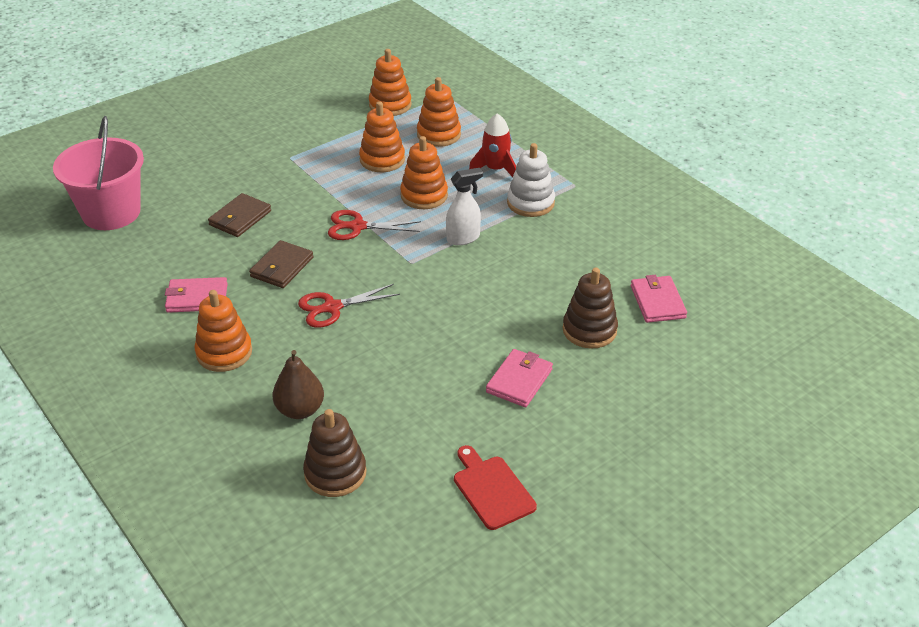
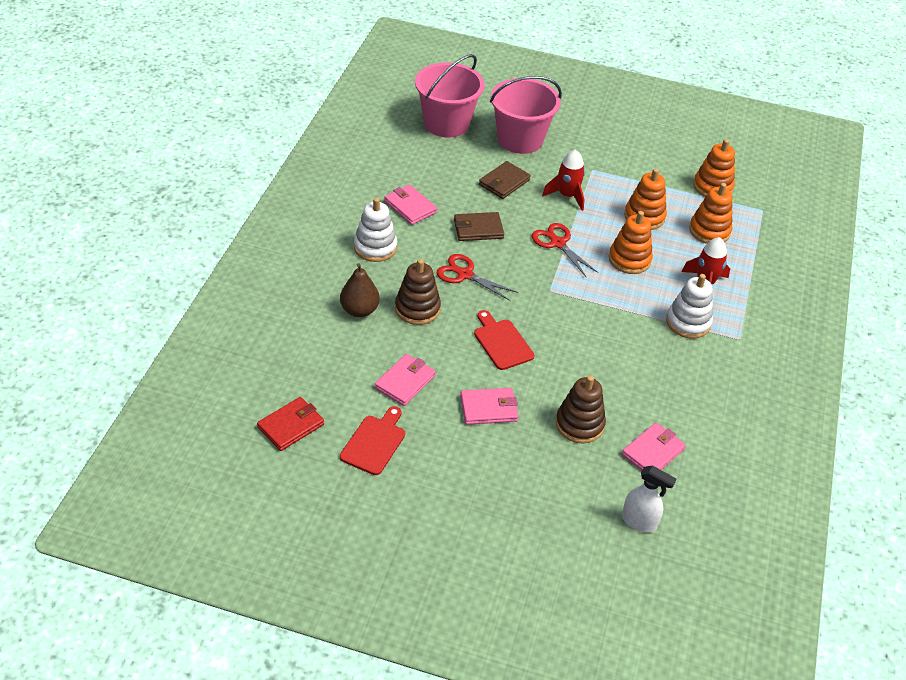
camera: 50 degrees right, 5 degrees up
(195, 178) = (520, 139): none -> pink bucket
(224, 353) = (375, 247): orange stacking toy -> white stacking toy
(240, 218) = (504, 182): brown wallet -> brown wallet turned 45 degrees counterclockwise
(304, 189) = (567, 196): none -> red rocket
(335, 473) = (322, 356): brown stacking toy -> brown stacking toy (417, 309)
(410, 549) = (291, 426): none -> red wallet
(431, 424) = (405, 382): none -> pink wallet
(445, 328) = (501, 342): none -> red cutting board
(463, 238) = (606, 304): white spray bottle -> white spray bottle (639, 521)

